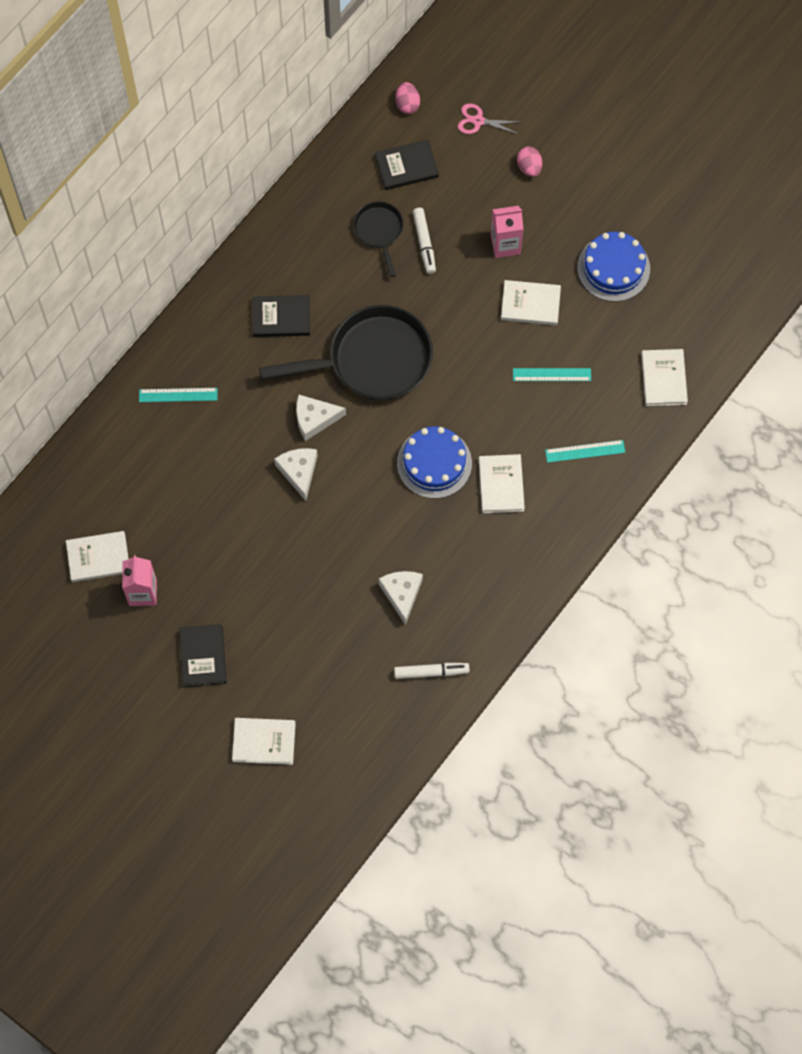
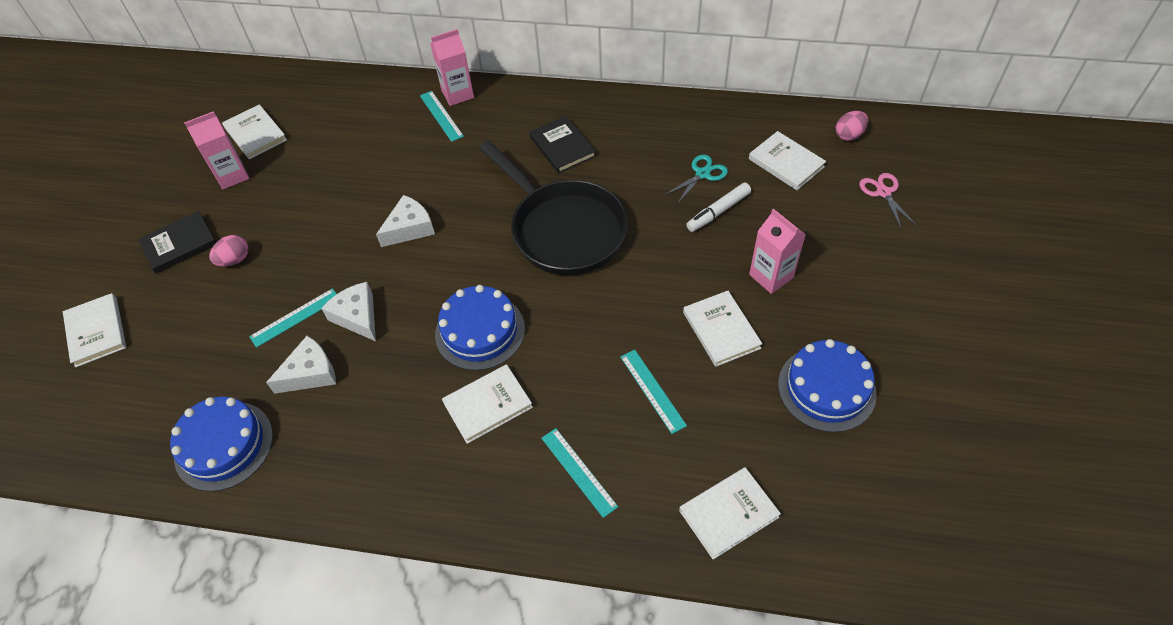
camera: 65 degrees right, 15 degrees down
(158, 370) = (457, 94): none -> pink carton
(314, 419) = (473, 215): white cheese -> white cheese (357, 316)
(340, 588) = (295, 317): none -> turquoise ruler
(379, 231) = (702, 174): black pan -> turquoise scissors
(406, 166) = (786, 163): black book -> white book
(431, 672) = (224, 445): white marker -> blue cake
(529, 167) = (873, 255): pink egg -> pink egg (235, 260)

